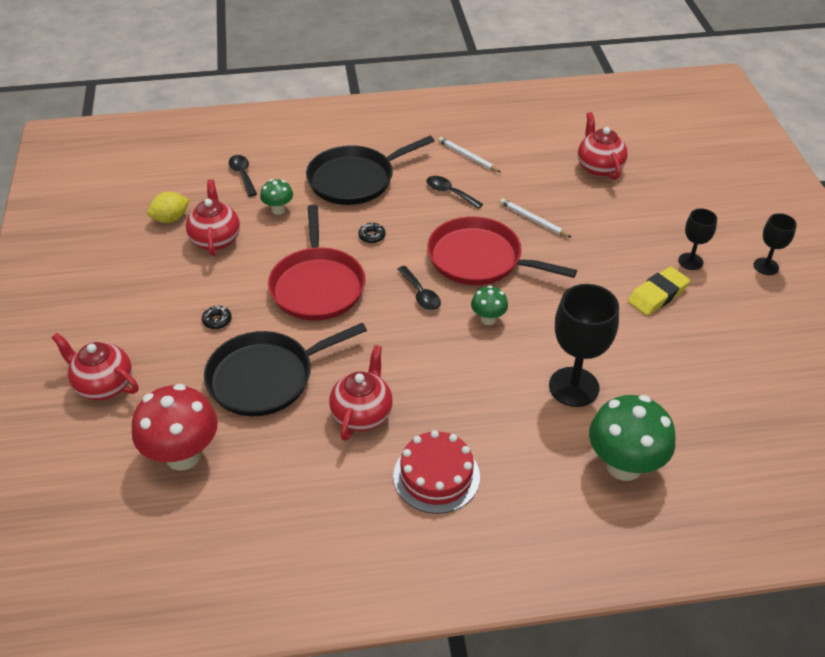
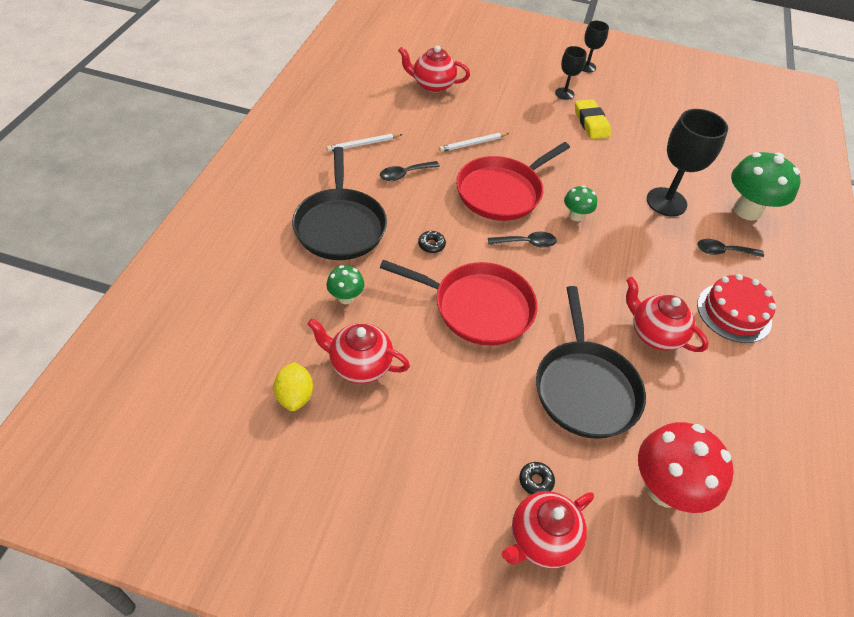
camera: 70 degrees left, 5 degrees up
(217, 320) = (488, 403): black donut -> black donut (536, 481)
(242, 175) = (264, 307): black spoon -> black spoon (723, 251)

